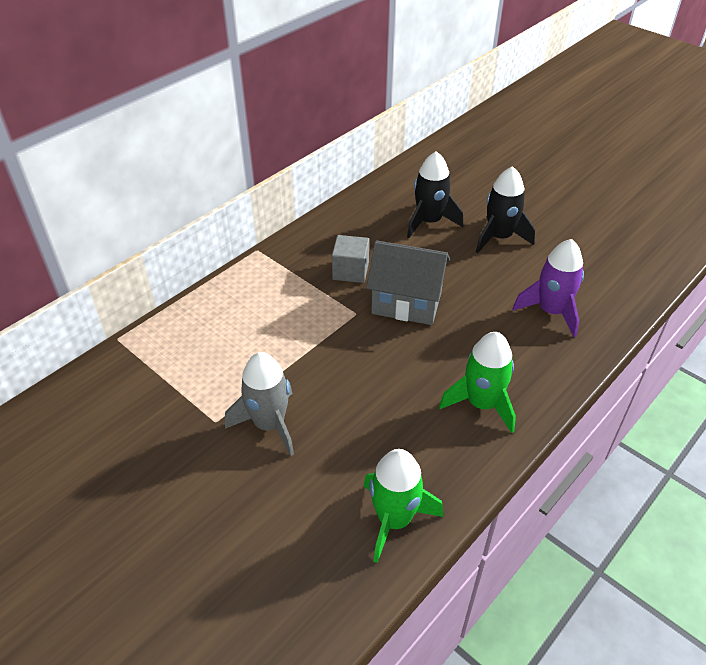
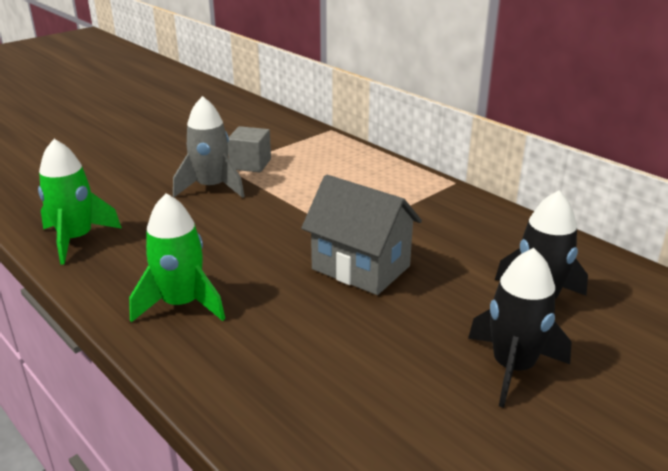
camera: 95 degrees right, 15 degrees down
(350, 271) = (421, 234): grey cube -> grey cube (250, 164)
(406, 303) = (361, 267): grey house -> grey house turned 75 degrees counterclockwise
(551, 311) = (329, 395): purple rocket -> none

